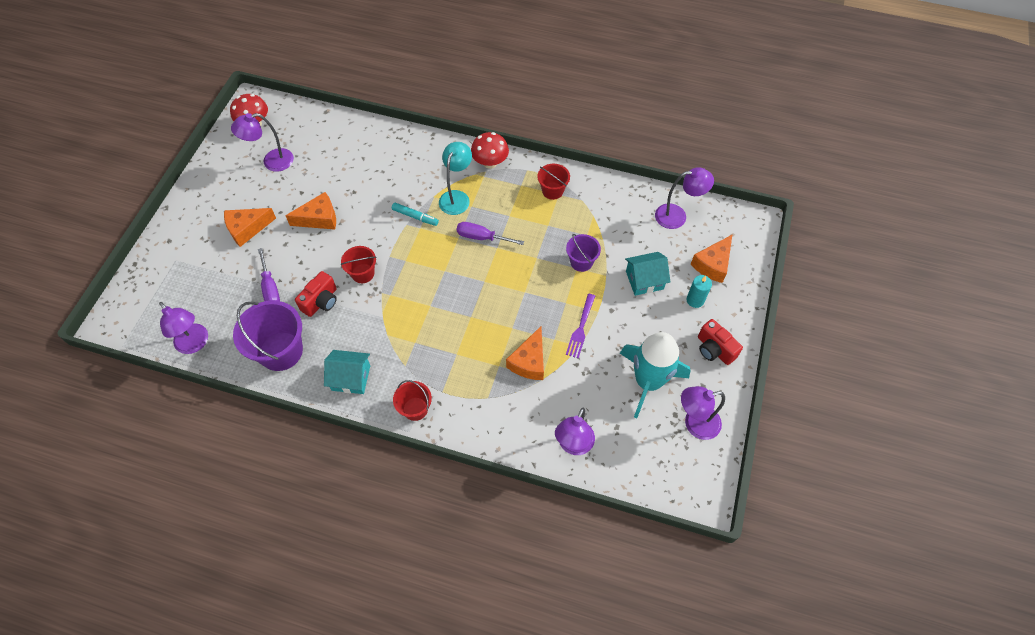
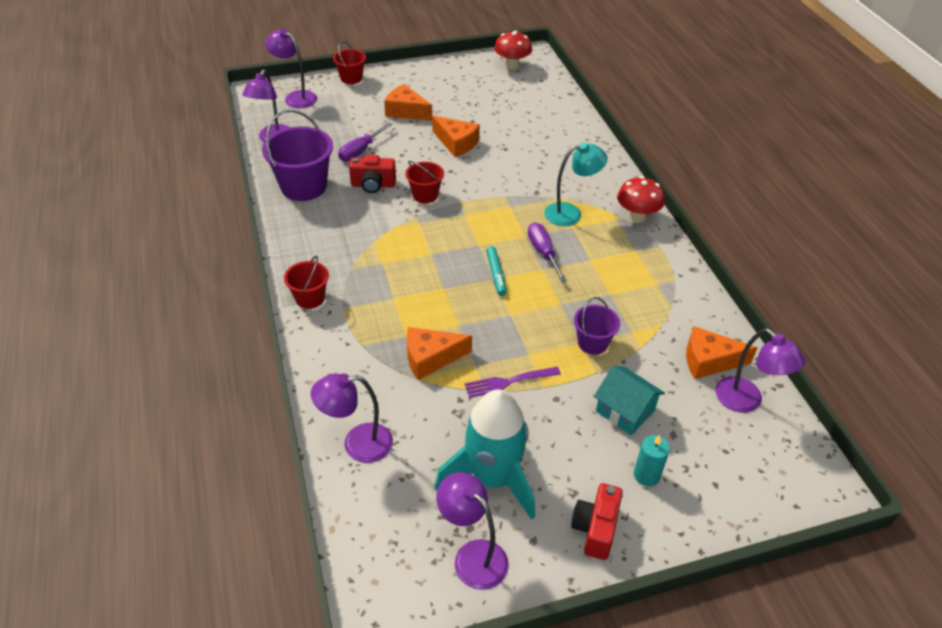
camera: 55 degrees right, 15 degrees down
(271, 162) = (485, 91): purple lamp -> purple lamp (295, 97)
(351, 378) = (310, 240): turquoise house -> none
(415, 217) = (519, 197): turquoise marker -> turquoise marker (496, 274)
(552, 191) = (656, 277): red bucket -> red bucket (351, 78)
(712, 264) = (716, 470): orange cheese -> orange cheese (709, 361)

